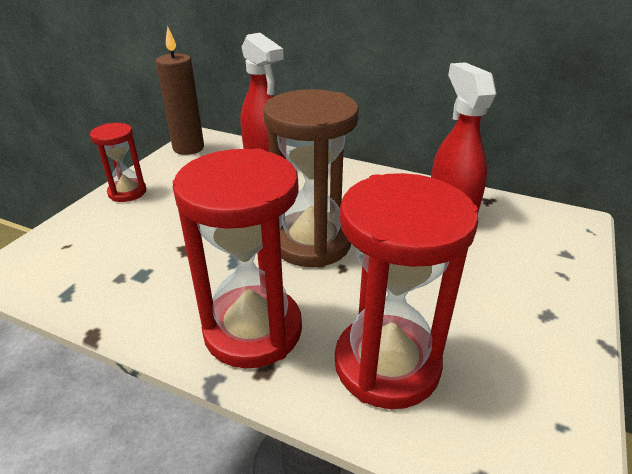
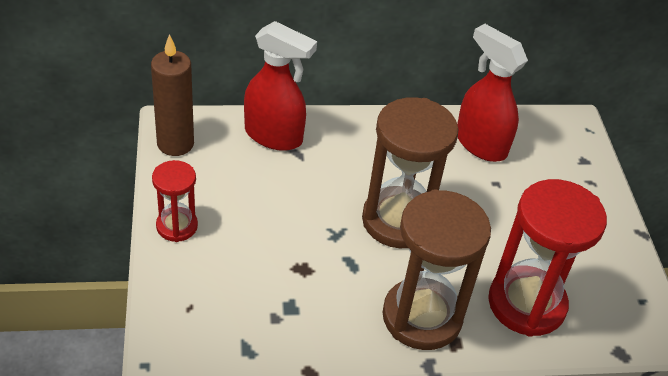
camera: 35 degrees left, 10 degrees up
(253, 330) = (422, 317): red hourglass -> brown hourglass

